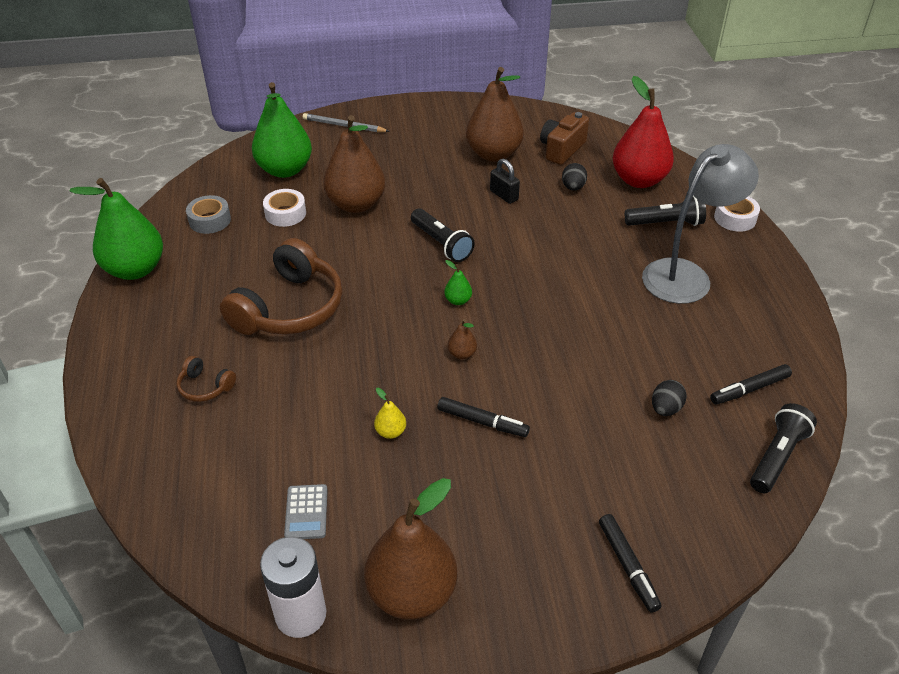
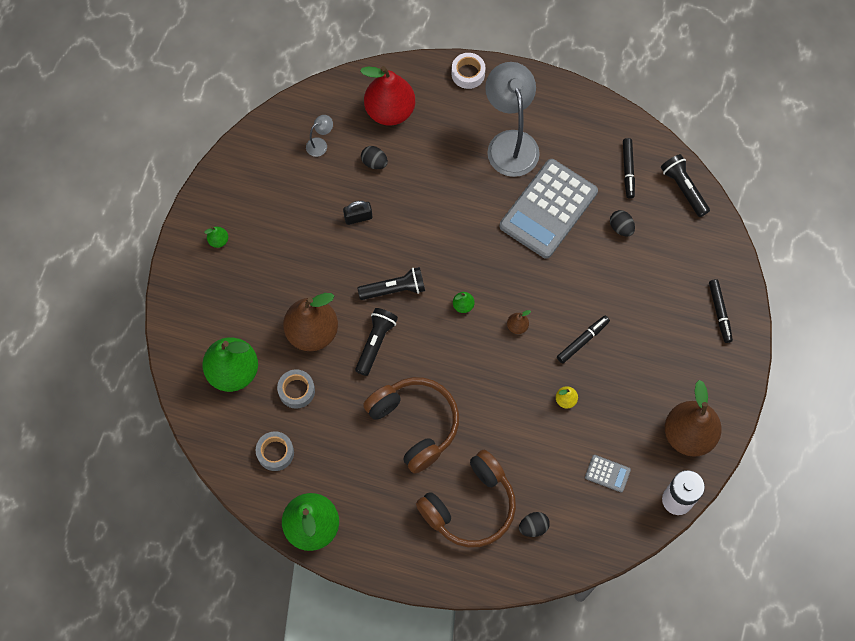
camera: 65 degrees left, 25 degrees up
(198, 457) = (533, 527): none -> black egg
(205, 387) = (470, 506): brown headphones -> brown headphones, size x2.26
(285, 213) = (296, 391): white tape -> grey tape
(344, 126) = (190, 300): grey pencil -> none
(414, 123) = (218, 240): none -> green pear
(493, 154) = (299, 199): brown pear -> none
(562, 149) = (320, 144): brown camera -> grey lamp
(628, 566) = (719, 312): black marker -> black marker turned 75 degrees clockwise
(633, 332) = (548, 209): none -> grey calculator
(666, 223) = (450, 122): black flashlight -> black flashlight (375, 343)

